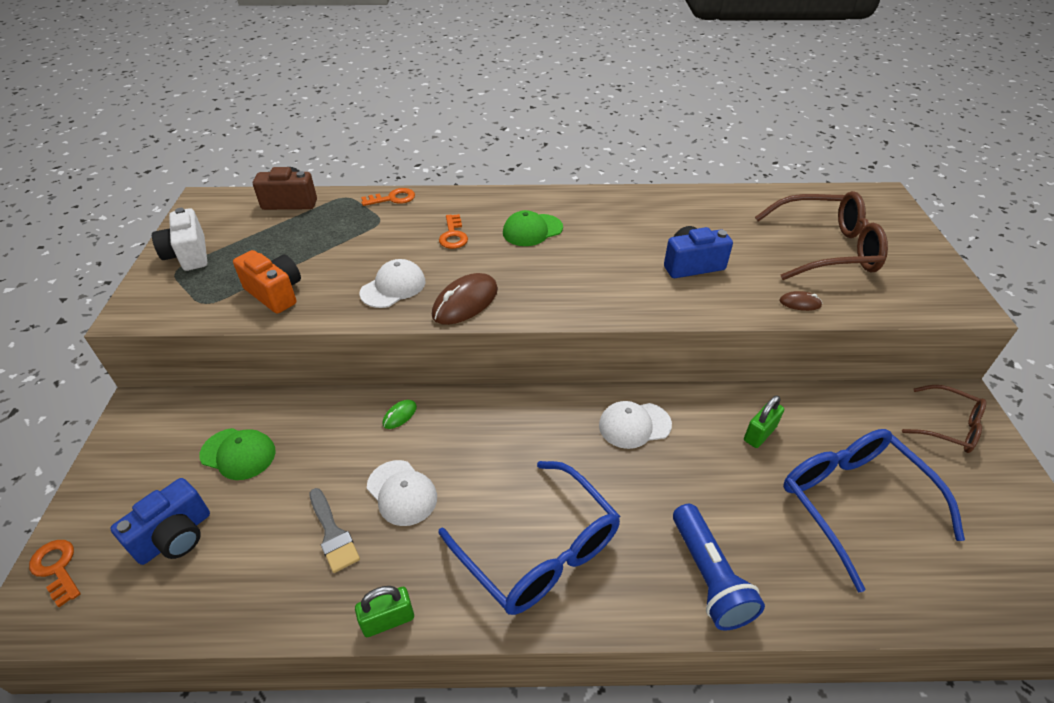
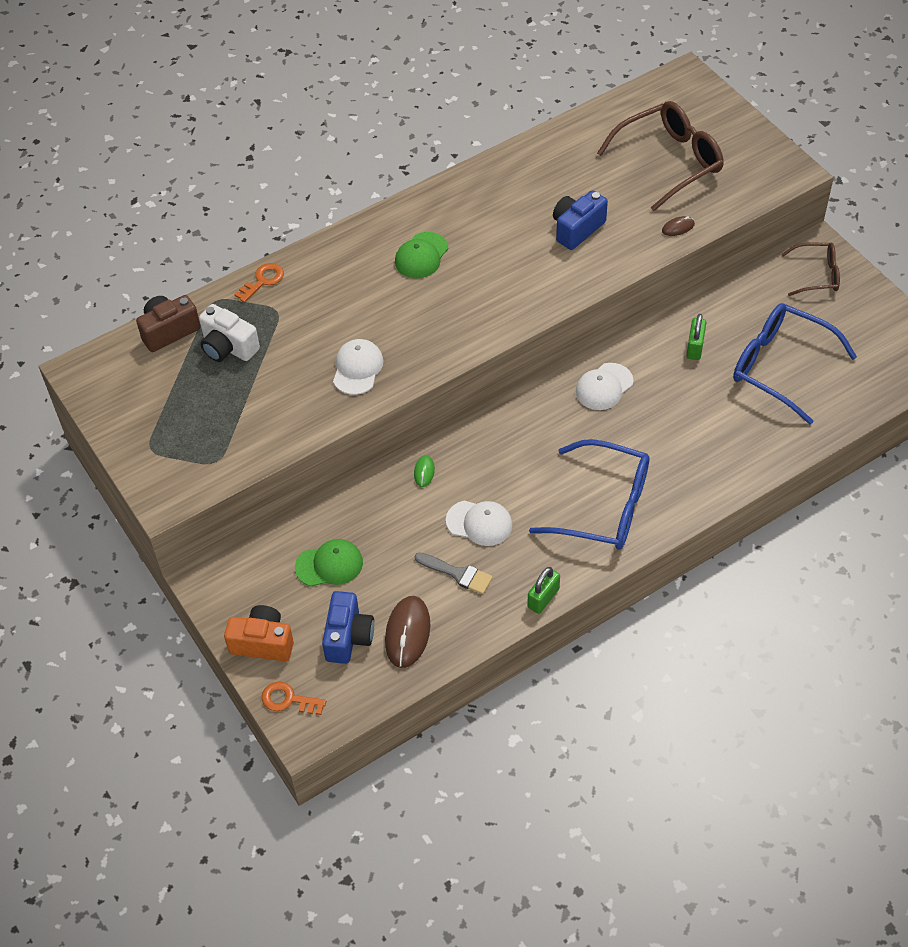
camera: 30 degrees left, 10 degrees up
(188, 255) = (142, 429): white camera -> white camera (228, 347)
(275, 293) = (265, 423): orange camera -> orange camera (263, 643)
(453, 235) = (358, 294): orange key -> none
(465, 302) = (429, 353): brown mouse -> brown mouse (407, 633)
(709, 577) = (719, 464): blue flashlight -> none

